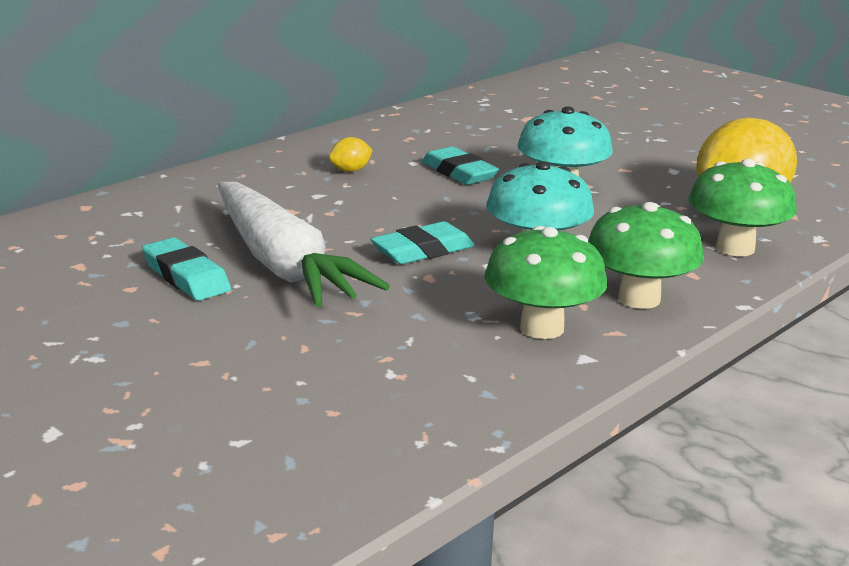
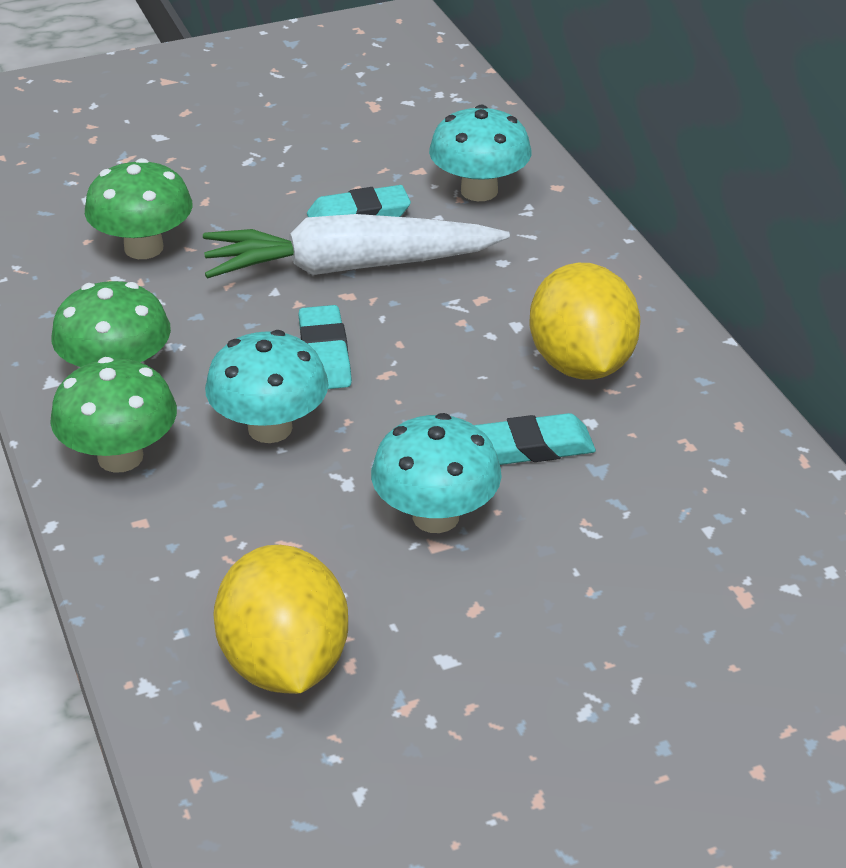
camera: 115 degrees right, 15 degrees up
(109, 234) = (479, 191): none -> turquoise mushroom
(350, 170) = (581, 364): yellow lemon -> yellow lemon, size x2.48
(735, 248) = (173, 589): green mushroom -> green mushroom (144, 248)

